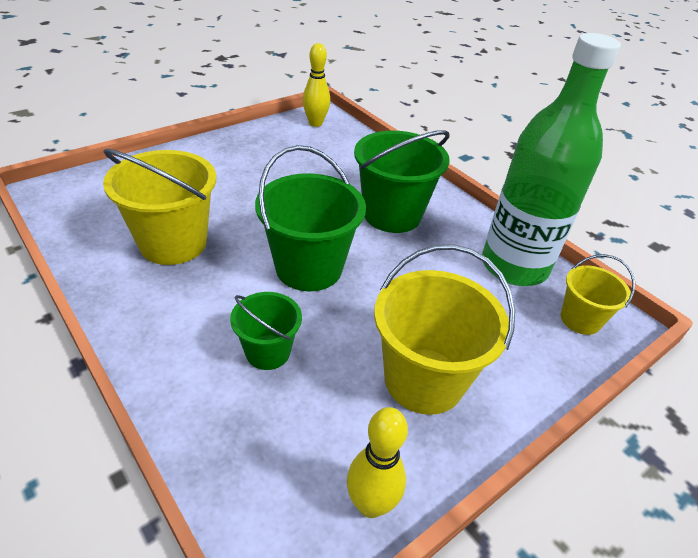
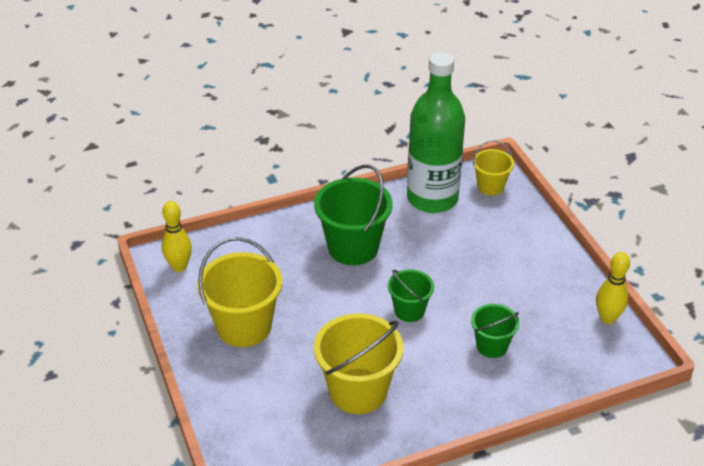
camera: 70 degrees left, 0 degrees up
(308, 268) = (409, 310): green bucket -> green bucket, size x0.57
(424, 380) = (528, 275): yellow bucket -> yellow bucket (244, 326)

